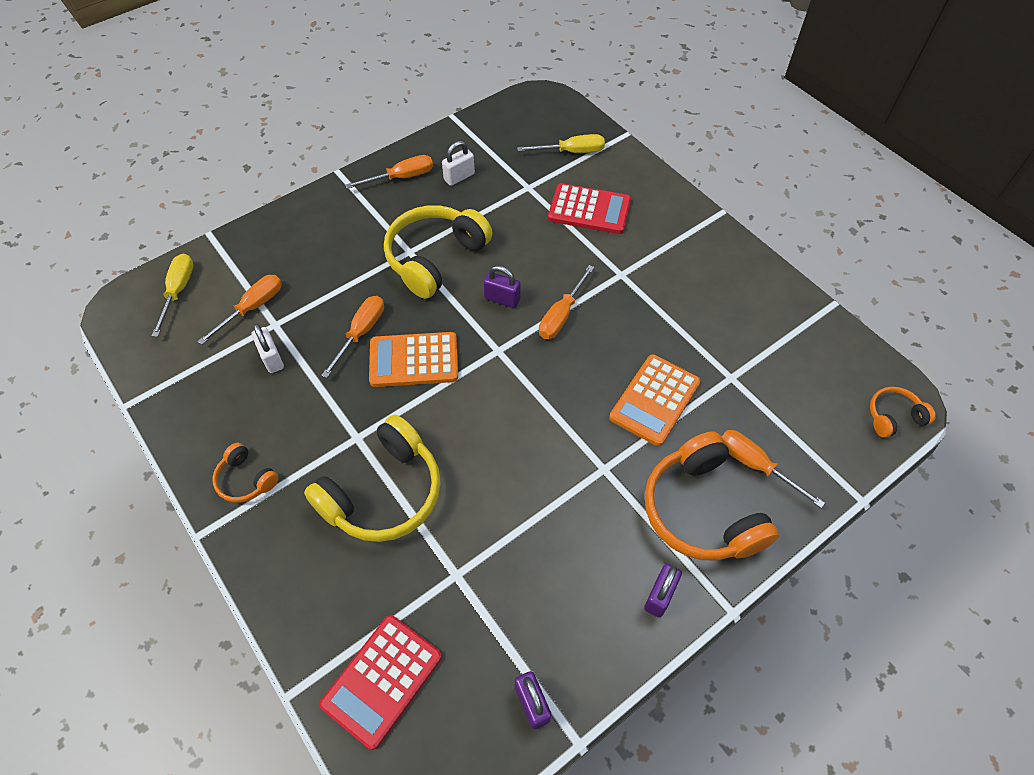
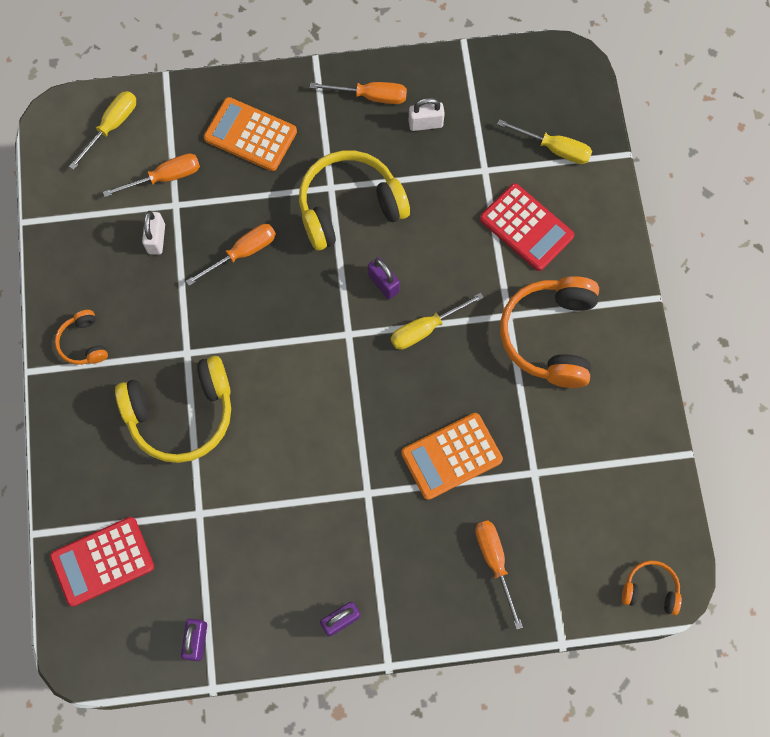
camera: 30 degrees right, 15 degrees up
(414, 360) = (271, 305): orange calculator -> orange calculator (250, 135)
(561, 315) = (426, 329): orange screwdriver -> yellow screwdriver
(701, 510) = (421, 573): orange headphones -> orange headphones (550, 336)

